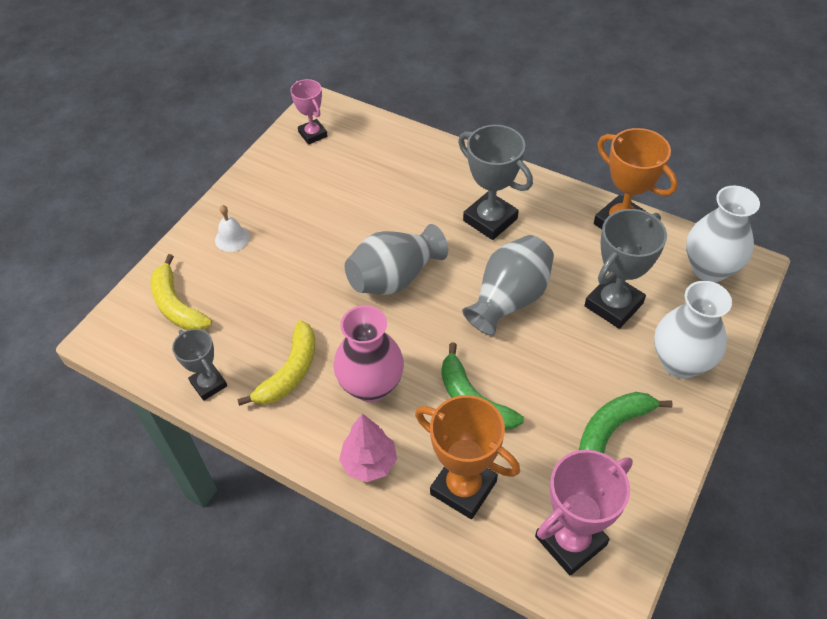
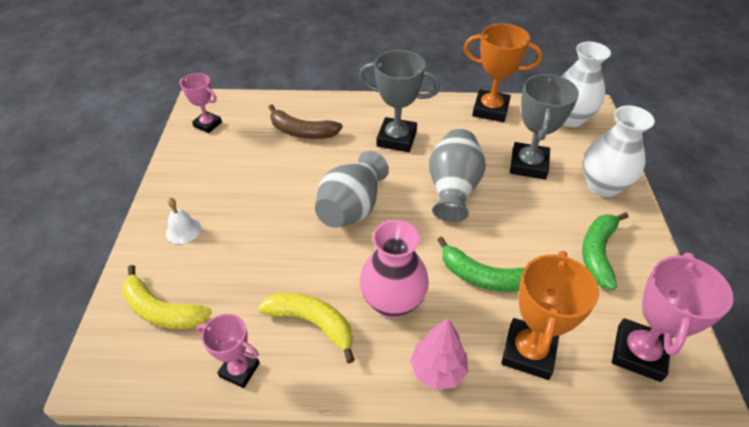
camera: 30 degrees left, 5 degrees down
(208, 384) = (239, 370): grey trophy -> pink trophy
(290, 372) = (312, 323): yellow banana -> yellow banana turned 60 degrees counterclockwise
(398, 176) = (302, 132): none -> brown banana
(463, 487) = (528, 352): orange trophy -> orange trophy turned 75 degrees counterclockwise

